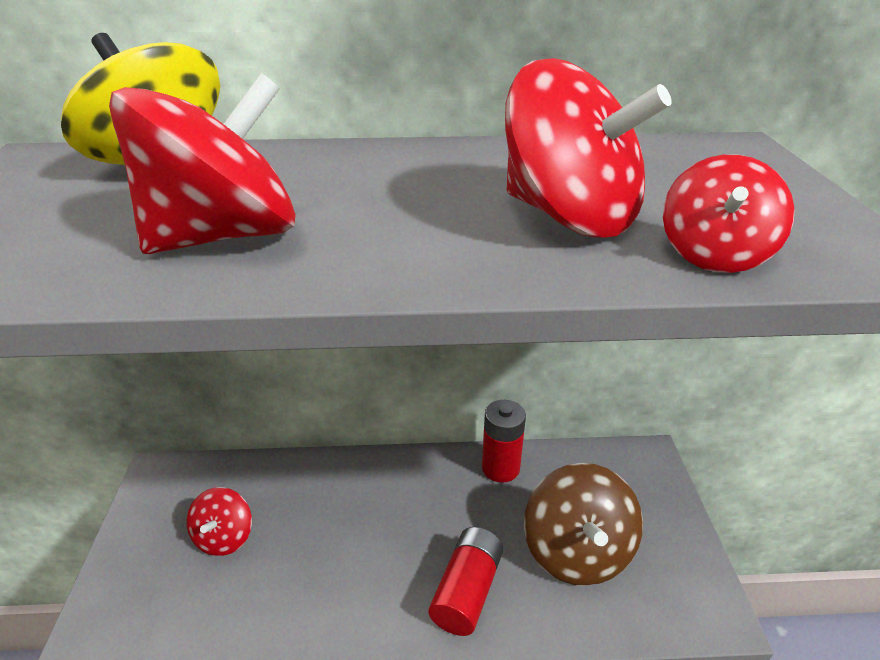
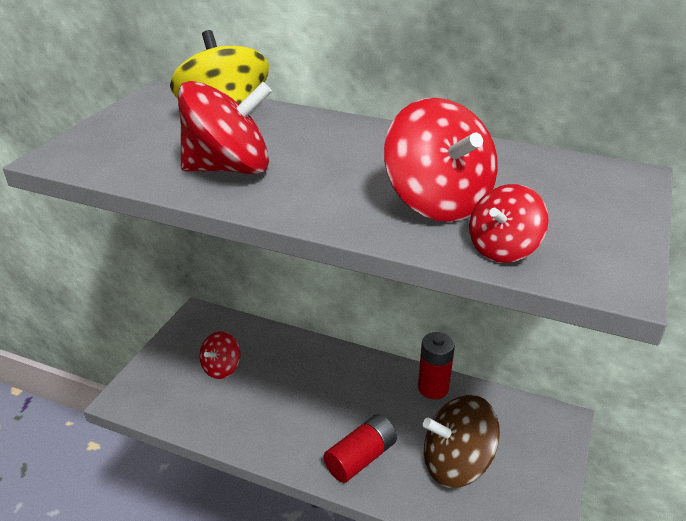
camera: 25 degrees right, 0 degrees up
(577, 551) = (456, 463): brown spinning top -> brown spinning top turned 60 degrees clockwise

